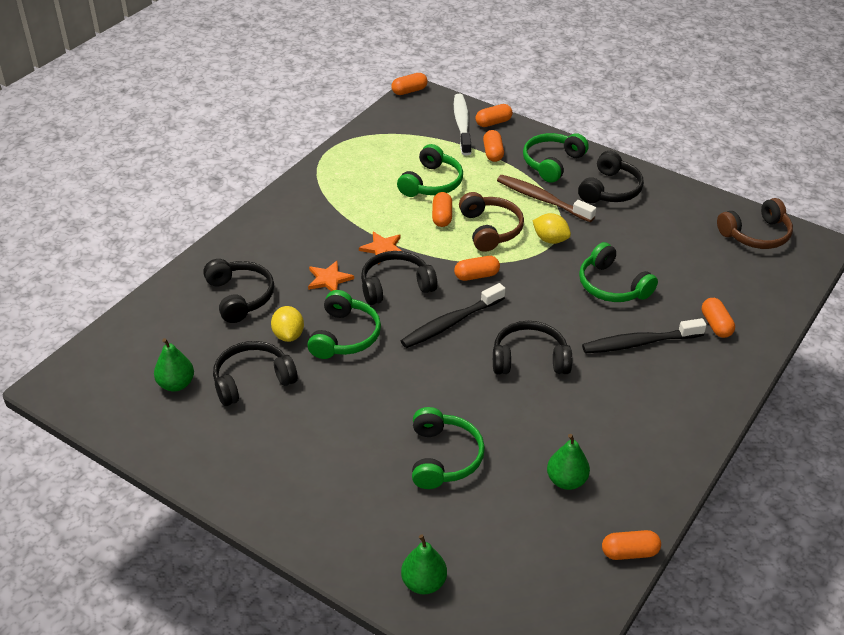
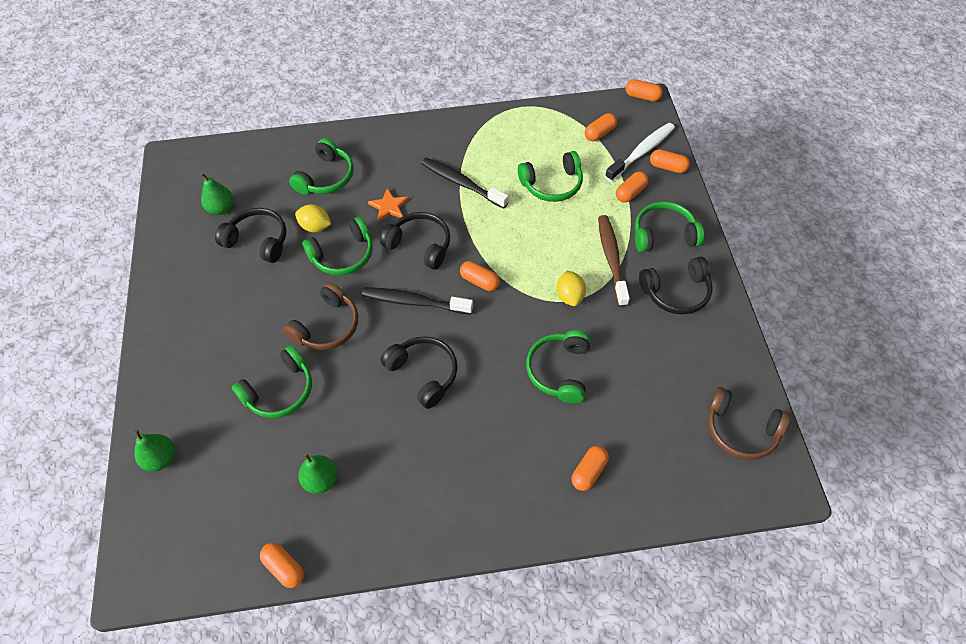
camera: 50 degrees right, 15 degrees up
(240, 297) = (326, 177): black headphones -> green headphones
(288, 335) = (315, 227): yellow lemon -> yellow lemon turned 75 degrees clockwise
(382, 248) = (450, 210): orange star -> none
(442, 217) = (521, 217): orange capsule -> orange capsule (599, 133)
(490, 229) = (539, 253): brown headphones -> brown headphones (327, 326)
(639, 343) = (512, 432): black toothbrush -> black toothbrush (461, 183)

